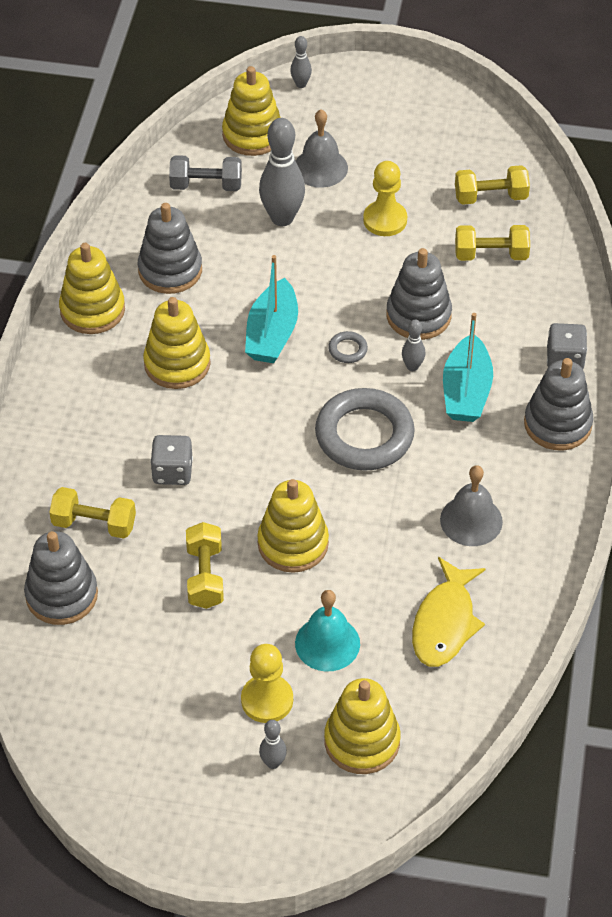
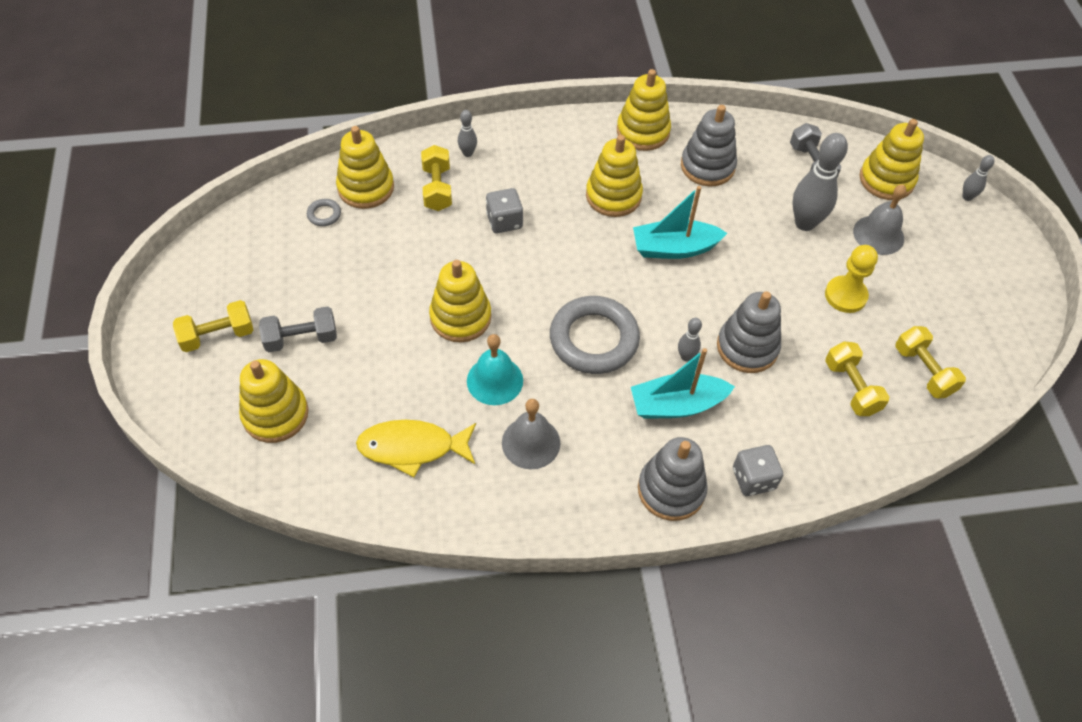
camera: 70 degrees right, 5 degrees up
(61, 595) = (366, 188): grey stacking toy -> yellow stacking toy
(205, 576) = (409, 268): yellow dumbbell -> yellow dumbbell (218, 335)
(267, 700) = (301, 339): yellow pawn -> grey dumbbell
(273, 763) = (242, 358): grey bowling pin -> grey bowling pin (468, 153)
(327, 643) = (367, 366): turquoise bell -> turquoise bell (495, 380)
(347, 349) = (682, 304): grey ring -> grey ring (324, 214)

